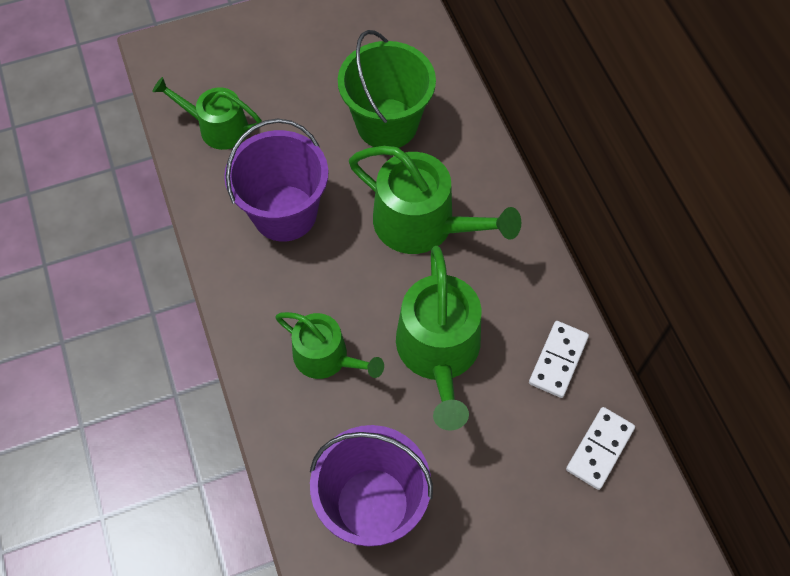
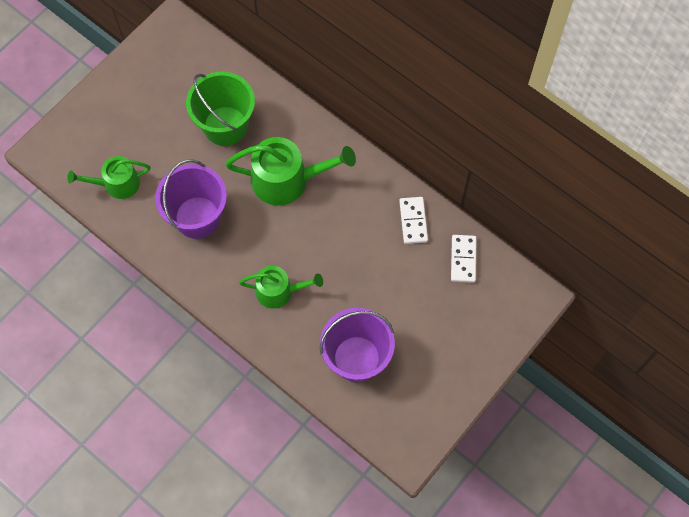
camera: 30 degrees left, 5 degrees up
(439, 352) = (343, 253): green watering can -> none

